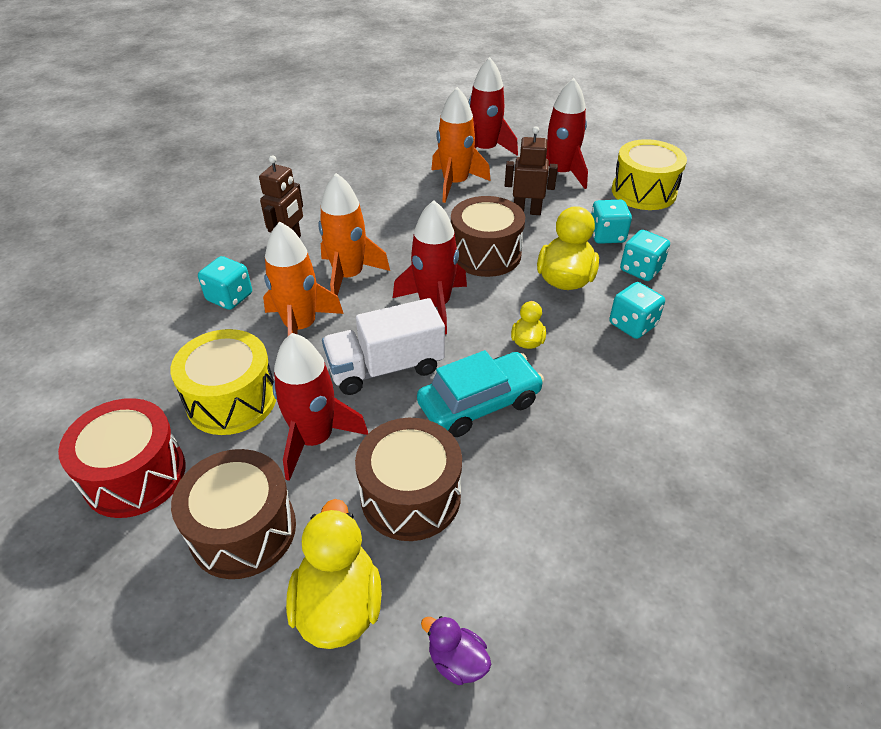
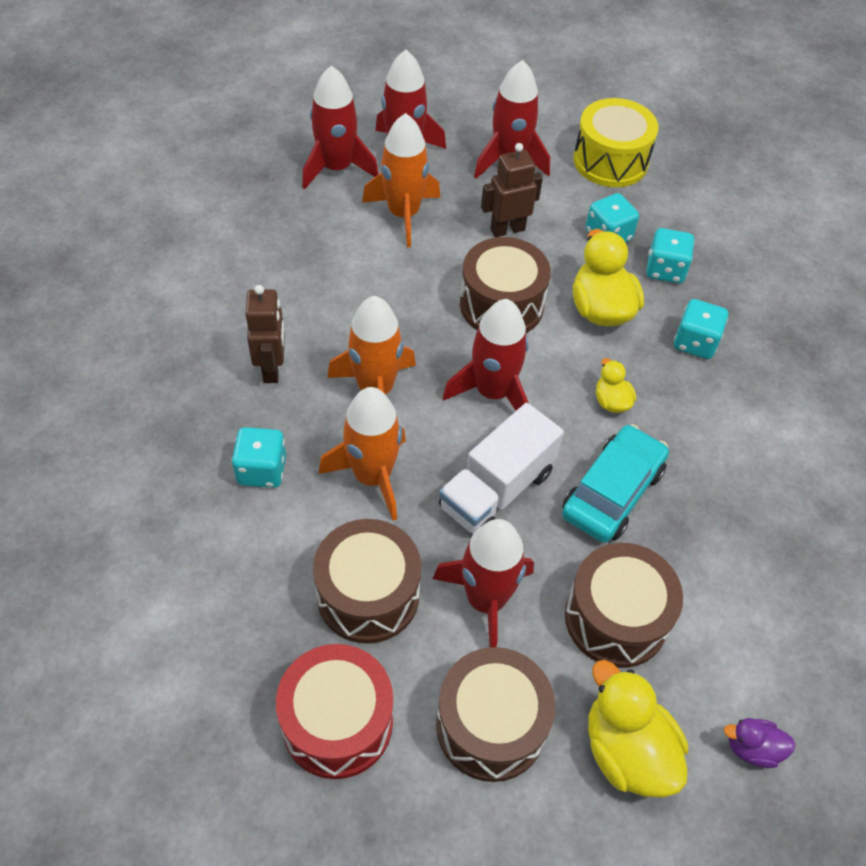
camera: 30 degrees left, 10 degrees up
(232, 400) = (368, 595): yellow drum -> brown drum
(429, 148) = (336, 168): none -> red rocket

